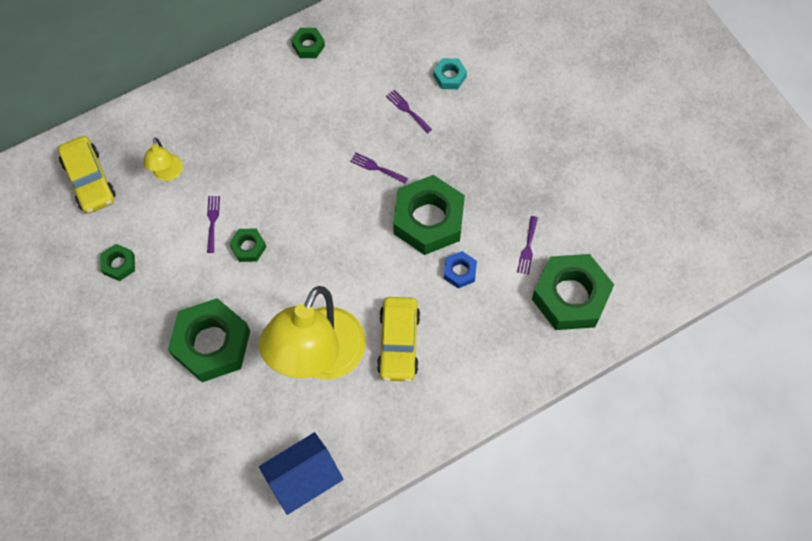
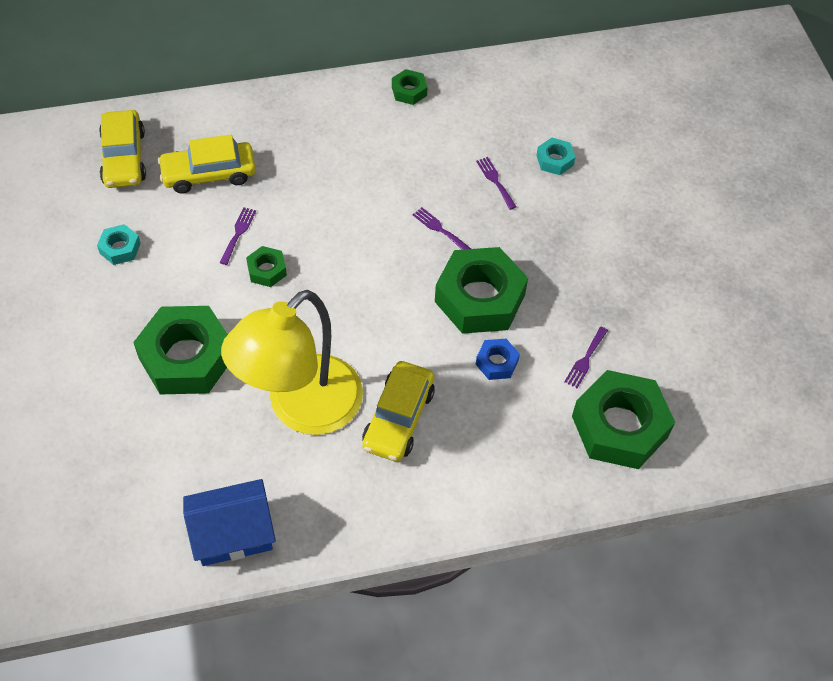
camera: 15 degrees right, 10 degrees down
(119, 264) = (120, 248): green nut -> turquoise nut
(167, 174) = (209, 174): yellow lamp -> yellow car

